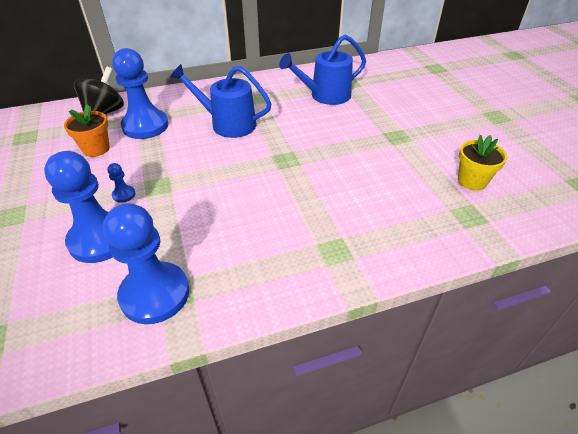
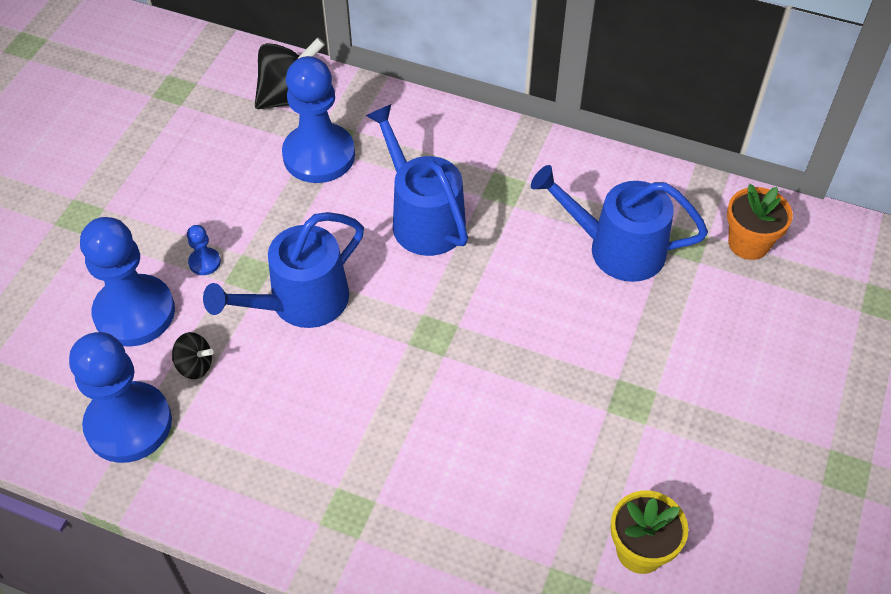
camera: 40 degrees right, 10 degrees up
(96, 149) = (233, 162): orange flower pot -> orange flower pot (748, 243)
(169, 241) = (195, 366): none -> black spinning top
(202, 182) = (300, 302): none -> blue watering can

